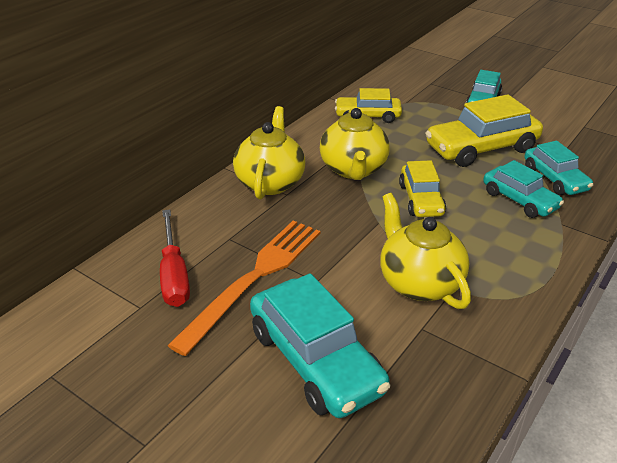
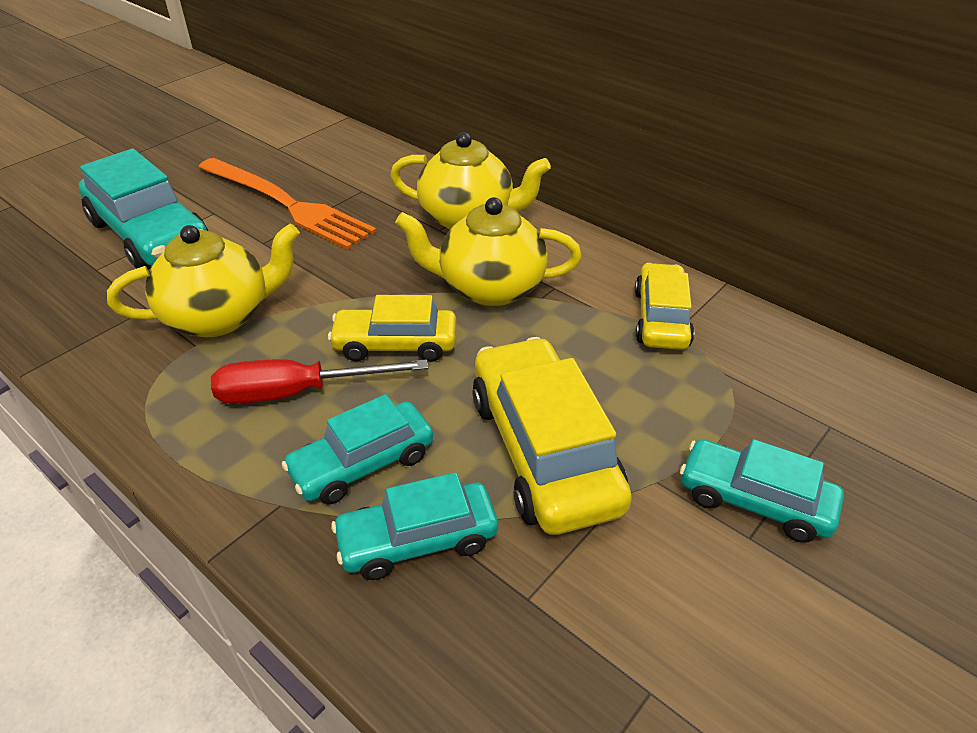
camera: 95 degrees right, 5 degrees up
(174, 274) = (315, 162): red screwdriver -> red screwdriver (297, 392)
(315, 360) = (150, 235): turquoise car -> turquoise car turned 105 degrees counterclockwise

